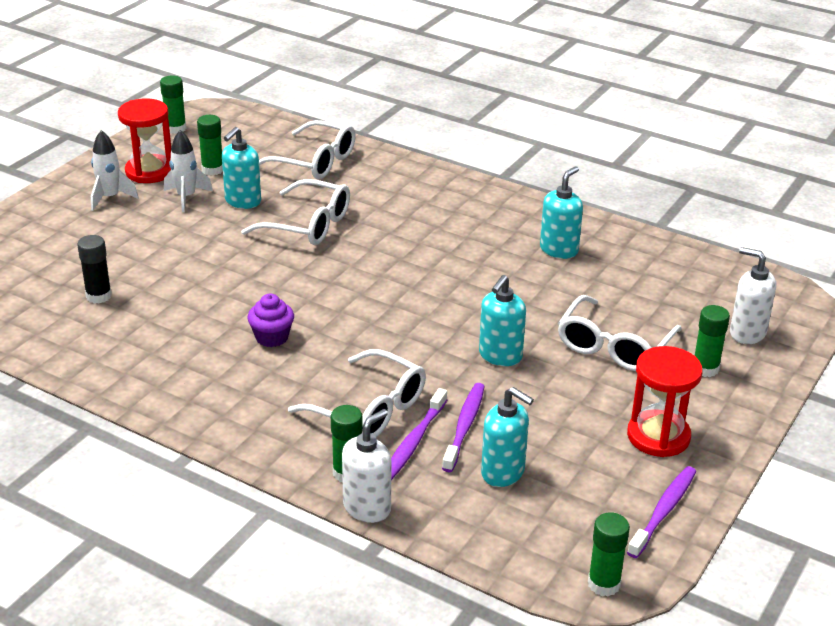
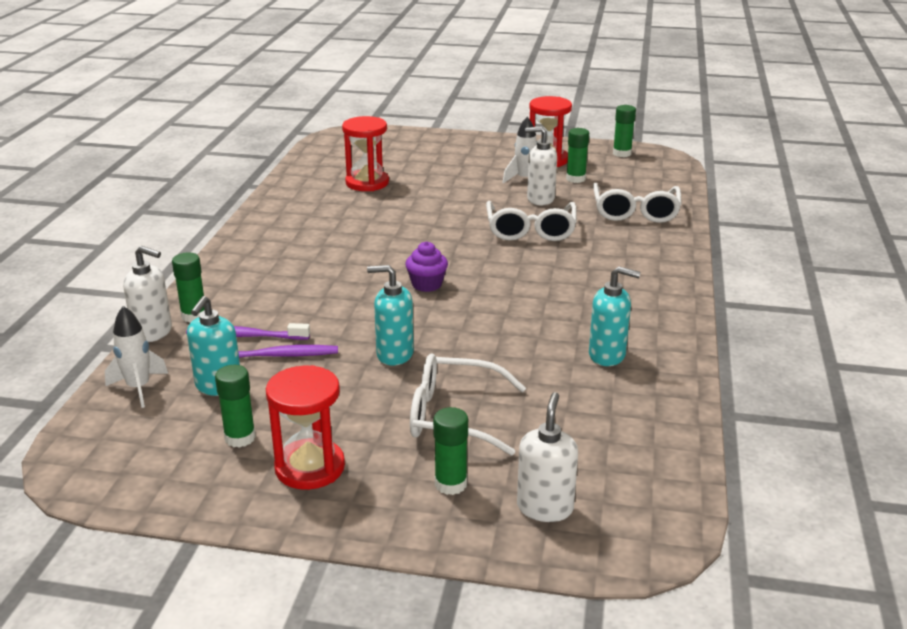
camera: 70 degrees right, 5 degrees down
(99, 296) = (367, 183): black glue stick -> red hourglass
(110, 198) = (497, 157): white rocket -> white rocket (138, 388)
(242, 201) = (540, 199): turquoise soap dispenser -> white soap dispenser
(272, 337) = (356, 250): purple cupcake -> purple cupcake (427, 284)
(369, 409) = (281, 308): white glasses -> none
(604, 584) = (74, 466): green glue stick -> green glue stick (240, 438)
(663, 511) = (187, 487): purple toothbrush -> none

